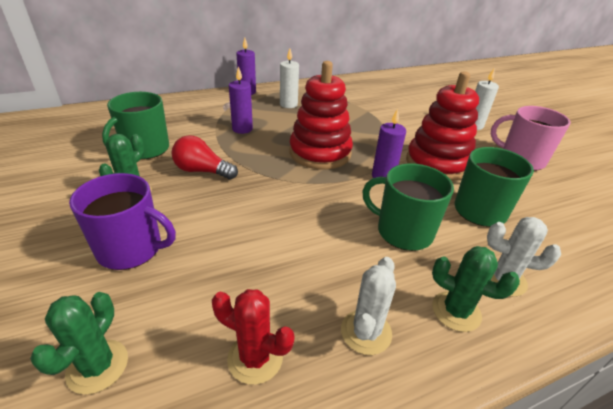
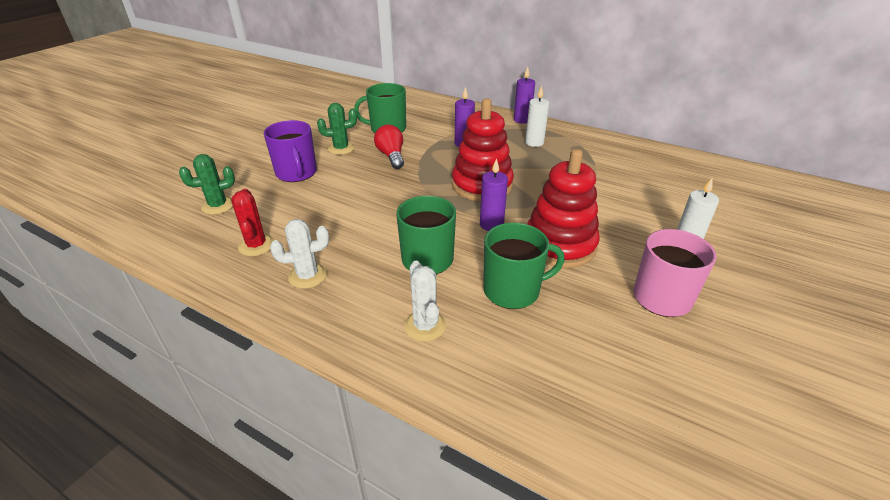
camera: 55 degrees right, 0 degrees up
(456, 311) = (362, 309): green cactus -> none

